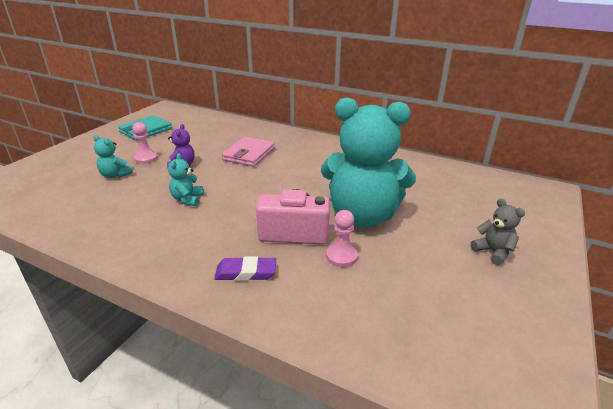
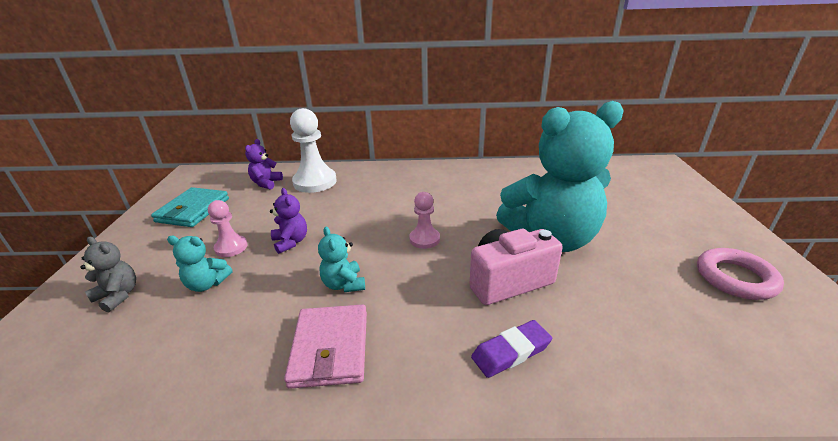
camera: 25 degrees left, 0 degrees up
(203, 124) = (266, 183): none -> purple teddy bear
(235, 131) = (315, 182): none -> white pawn
(249, 154) = (360, 205): pink wallet -> pink wallet (330, 348)
(341, 256) = (582, 290): pink pawn -> pink pawn (424, 239)
(487, 293) = (735, 278): none -> pink ring
(493, 252) = (692, 235): grey teddy bear -> grey teddy bear (118, 296)

